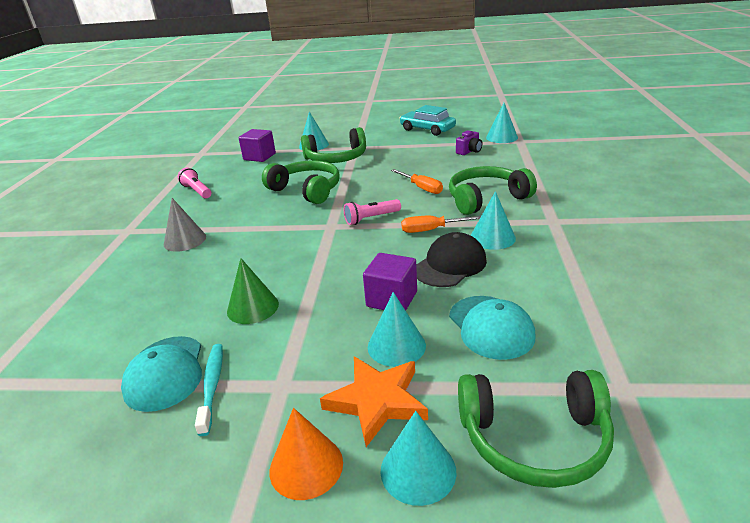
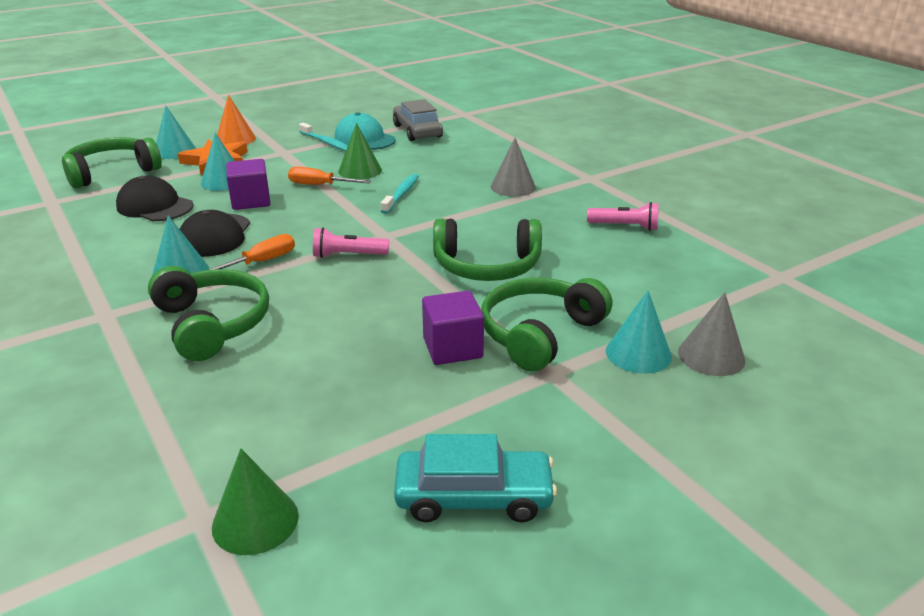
camera: 140 degrees right, 0 degrees up
(94, 362) = (417, 131): none -> grey car
(259, 157) = (673, 298): purple cube -> purple cube (452, 348)
(265, 261) = (401, 194): none -> turquoise toothbrush
(291, 139) = (711, 356): none -> grey cone
(371, 218) = (348, 255): pink flashlight -> pink flashlight turned 120 degrees counterclockwise
(421, 188) = (325, 315): orange screwdriver -> orange screwdriver (320, 185)
(469, 151) = (305, 434): purple camera -> none
(486, 199) = (213, 324): green headphones -> green headphones turned 60 degrees counterclockwise
(491, 327) = (155, 206): turquoise cap -> black cap
(501, 137) = (255, 521): turquoise cone -> green cone

